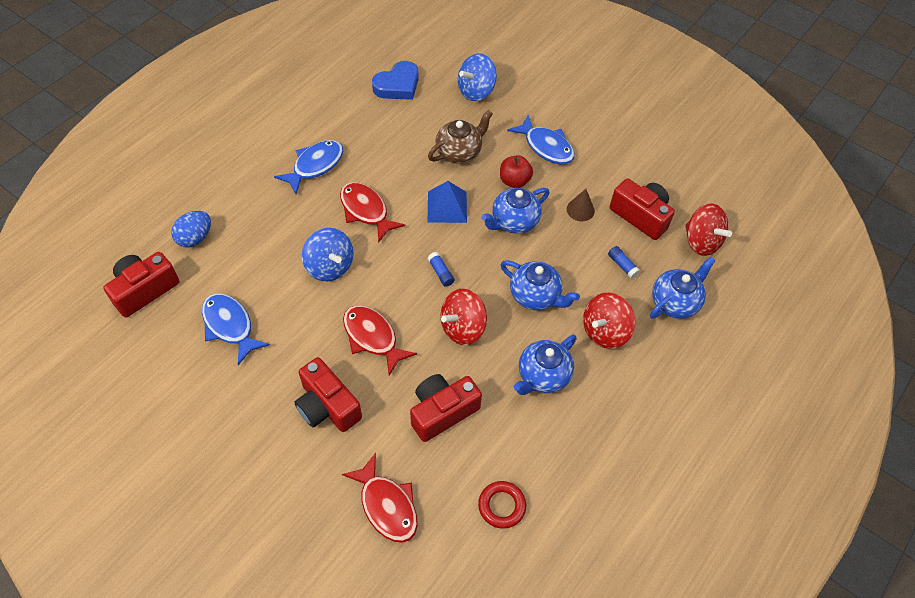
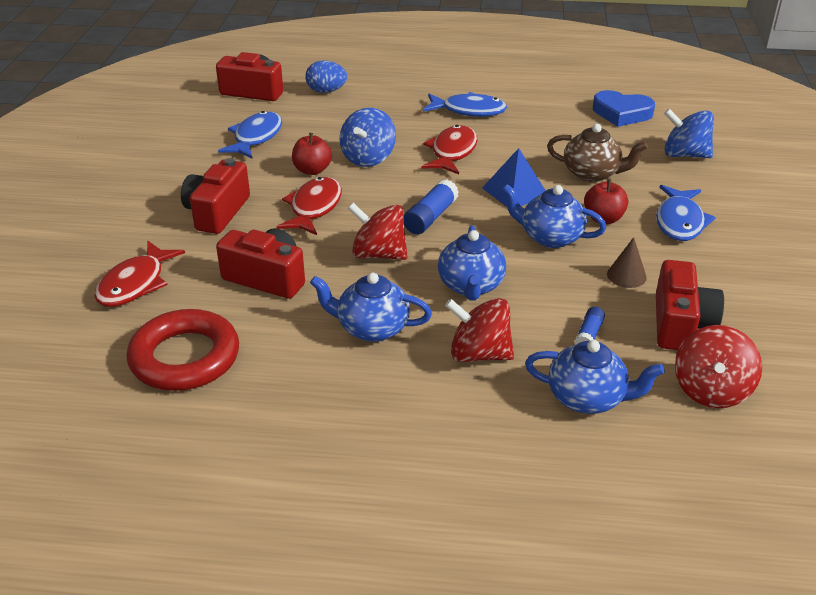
camera: 60 degrees right, 20 degrees down
(317, 312) = (312, 170): none -> red apple
(441, 273) = (430, 217): blue glue stick -> blue glue stick, size x1.64
(501, 506) = (185, 357): red ring -> red ring, size x1.84

